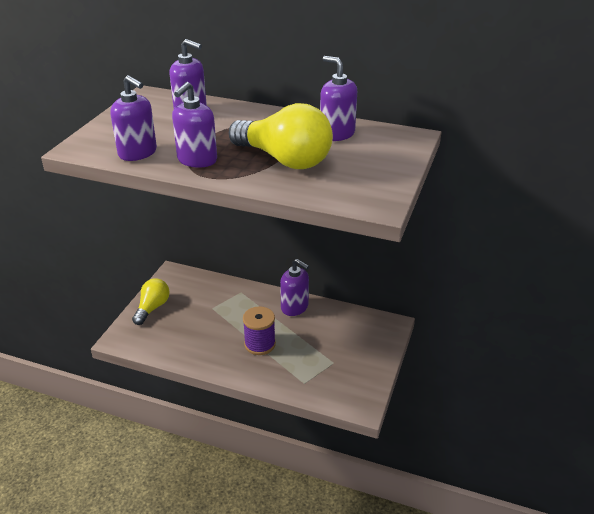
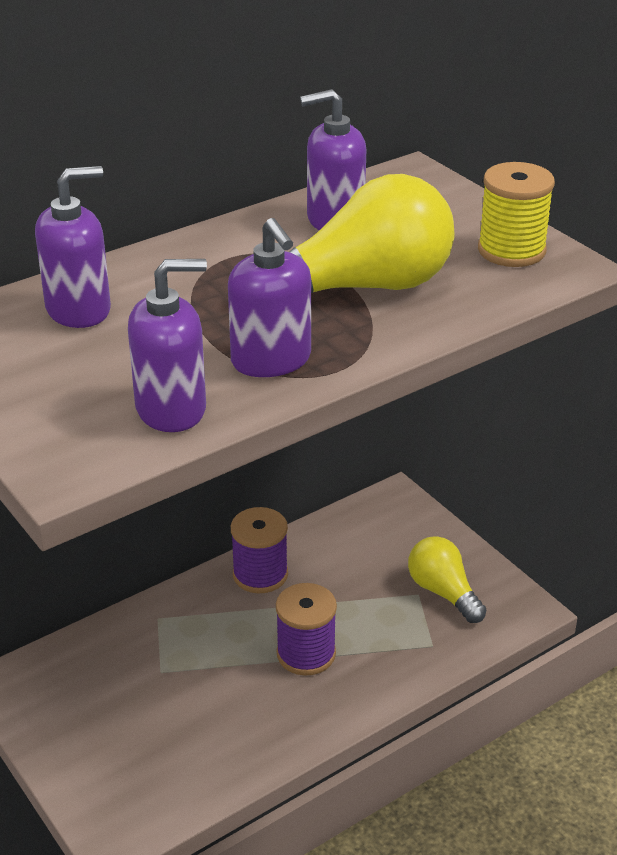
camera: 55 degrees left, 0 degrees up
(152, 308) = (77, 751): yellow light bulb -> yellow light bulb (443, 592)
(294, 307) = (260, 574): purple soap dispenser -> purple spool
(372, 184) = (511, 250): none -> yellow spool

